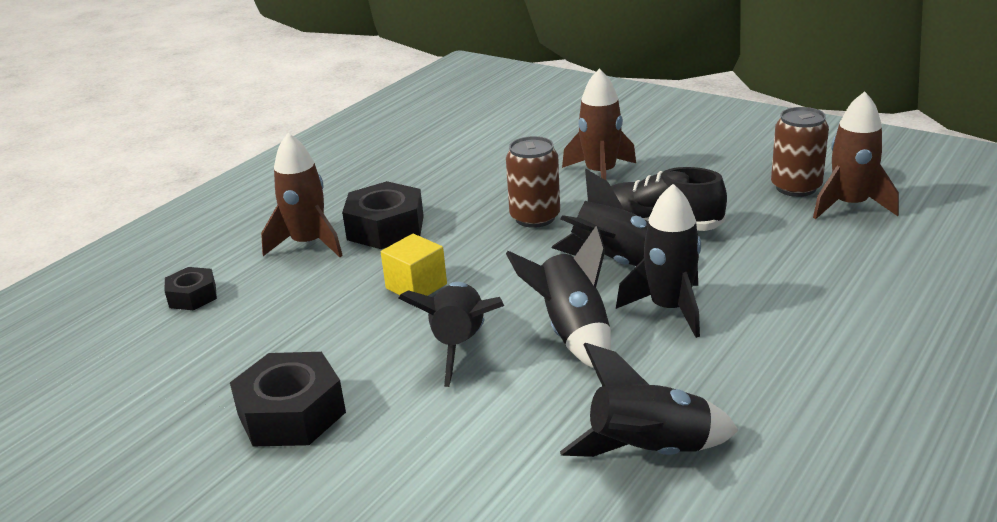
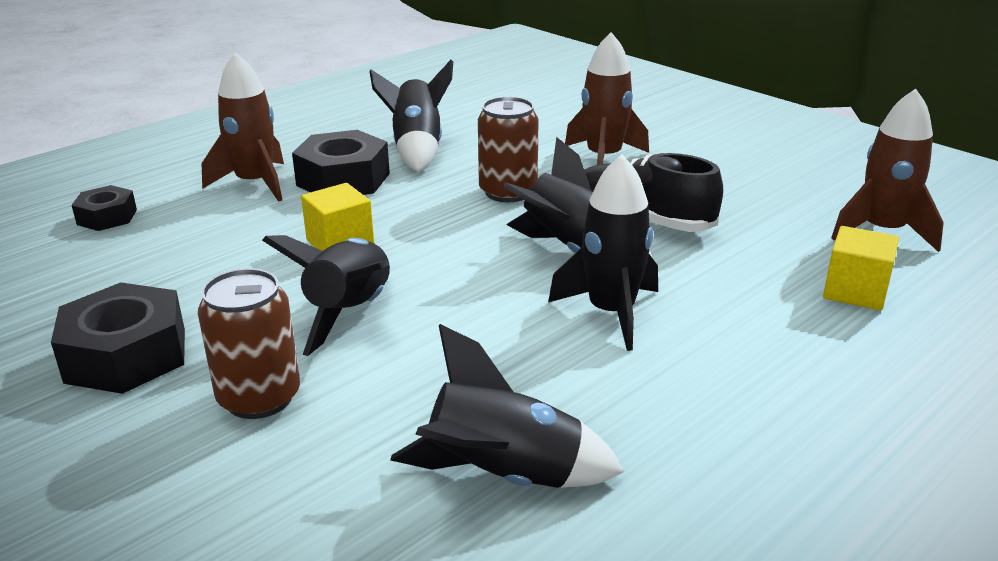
camera: 10 degrees right, 0 degrees up
(572, 332) = (485, 320): black rocket -> black rocket (417, 149)
(796, 187) = (824, 203): brown can -> brown can (259, 398)
(848, 259) = (855, 291): none -> yellow cube

